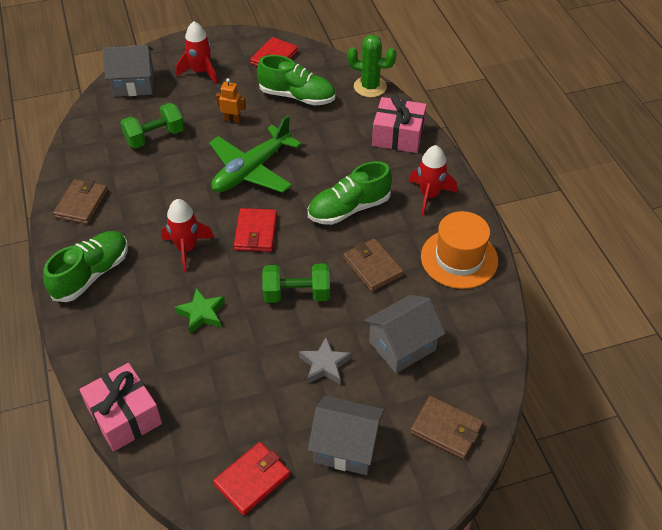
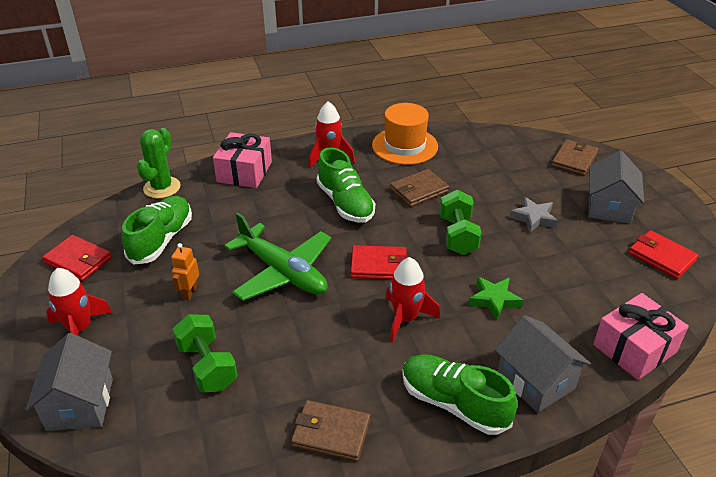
camera: 90 degrees left, 10 degrees down
(402, 346) = (502, 177): grey house -> grey house (535, 381)

